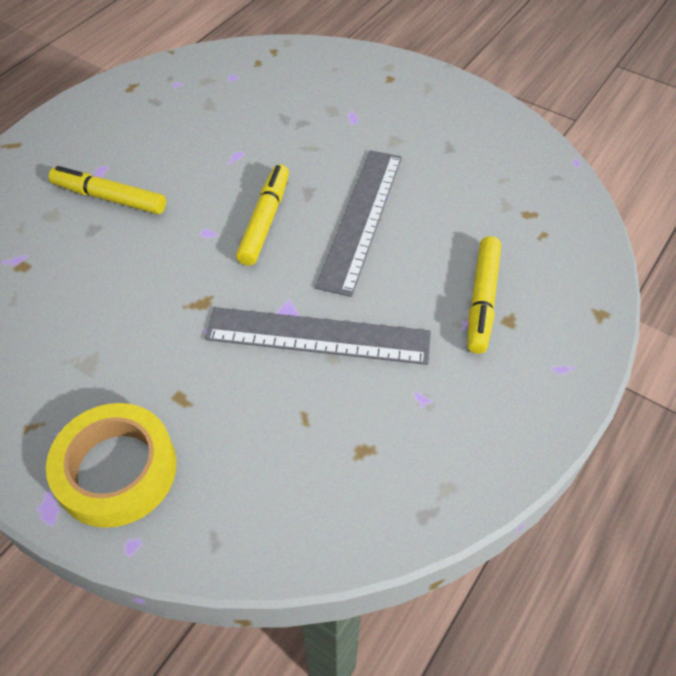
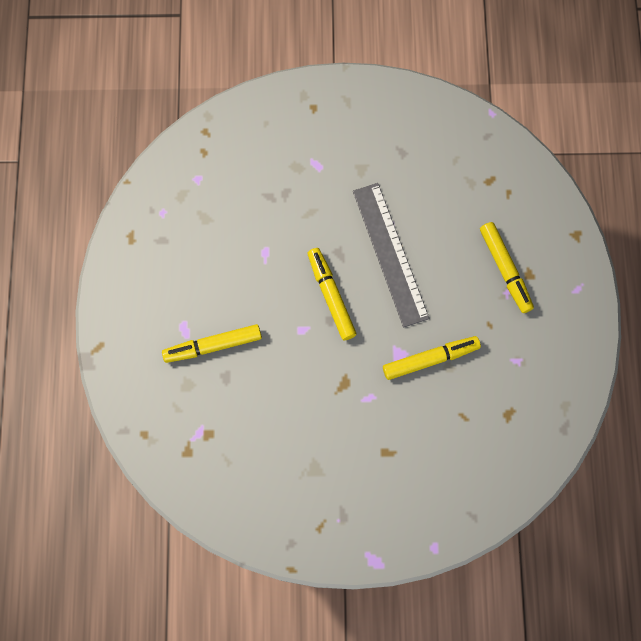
camera: 35 degrees left, 20 degrees up
(116, 470) = (390, 516): yellow tape -> none
(318, 336) = (430, 359): grey ruler -> yellow marker

